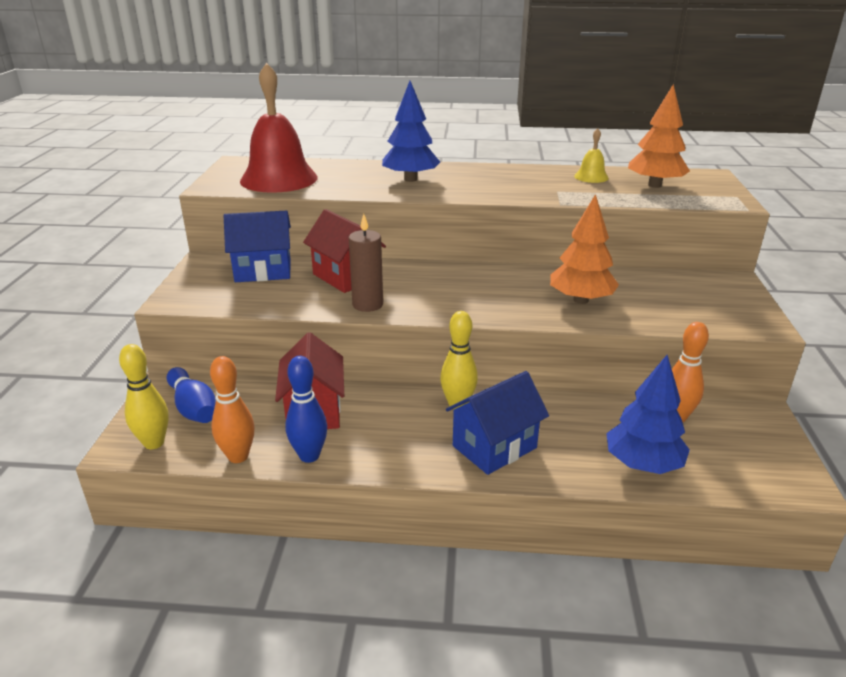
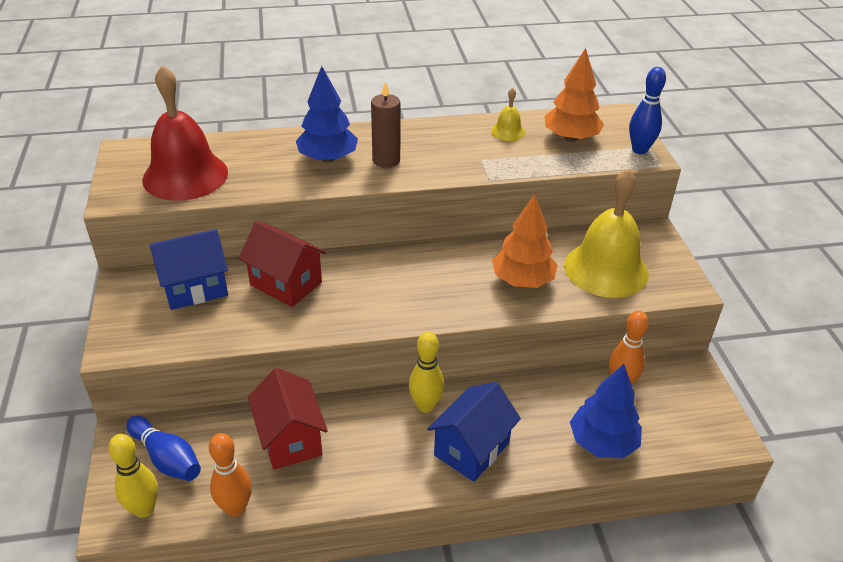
camera: 15 degrees left, 10 degrees up
(309, 456) = (304, 493): blue bowling pin -> blue bowling pin (639, 150)
(367, 304) = (321, 320): brown candle -> brown candle (386, 160)
(674, 301) = (606, 269): none -> yellow bell

